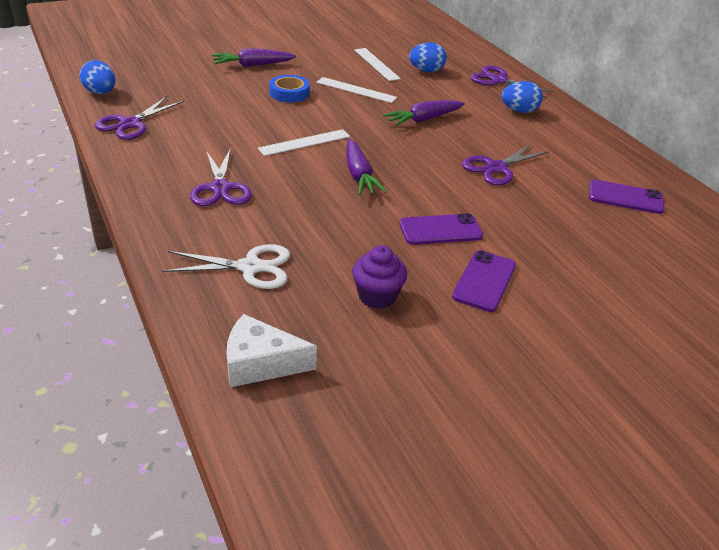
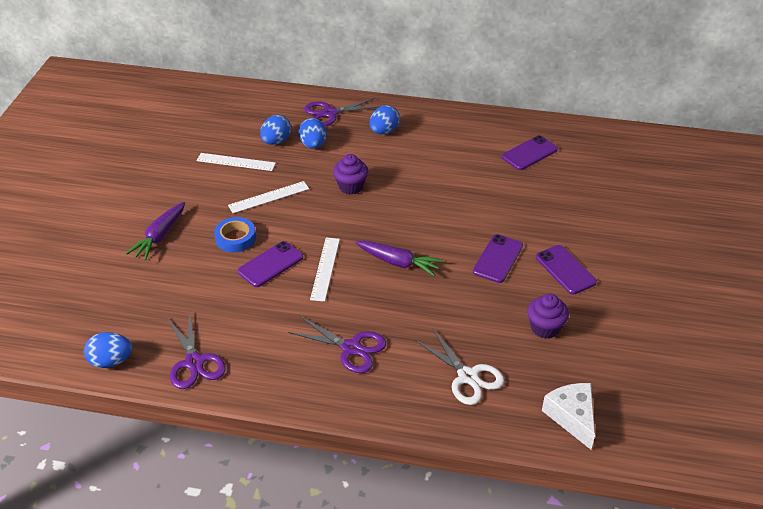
camera: 50 degrees left, 5 degrees up
(250, 267) = (467, 377): white scissors -> white scissors turned 105 degrees clockwise
(260, 363) = (572, 417): white cheese -> white cheese turned 120 degrees clockwise
(278, 117) = (270, 264): none -> purple phone
(423, 120) = (351, 186): purple carrot -> purple cupcake
(448, 87) = (313, 145): none -> blue egg
(496, 168) = (447, 189): purple scissors -> none

